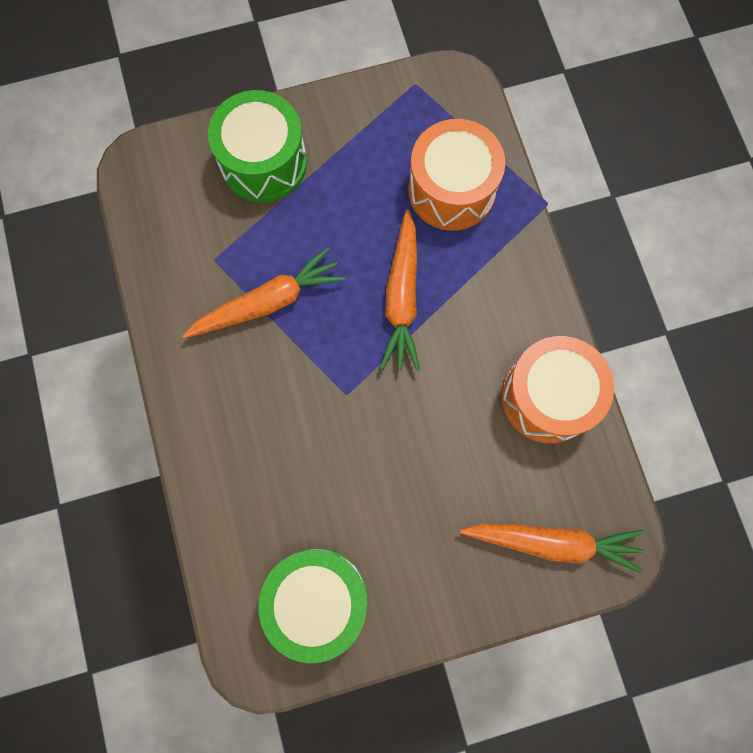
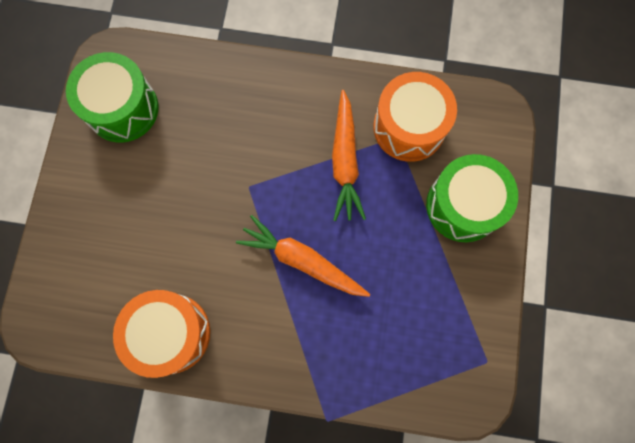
camera: 115 degrees right, 0 degrees up
(451, 190) = (375, 344): orange drum -> orange drum (409, 127)
(553, 542) = (69, 281): orange carrot -> none

